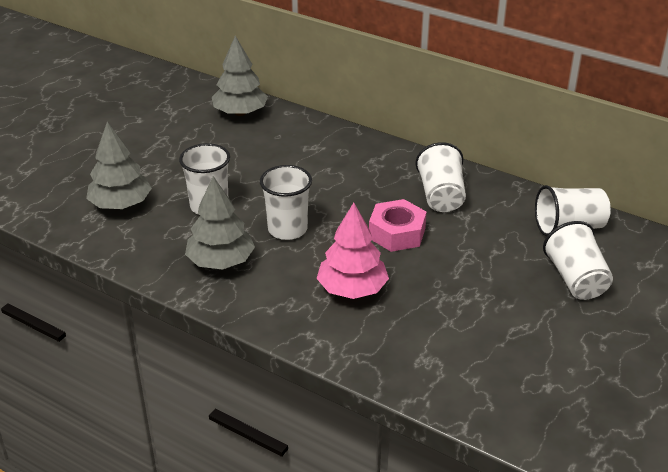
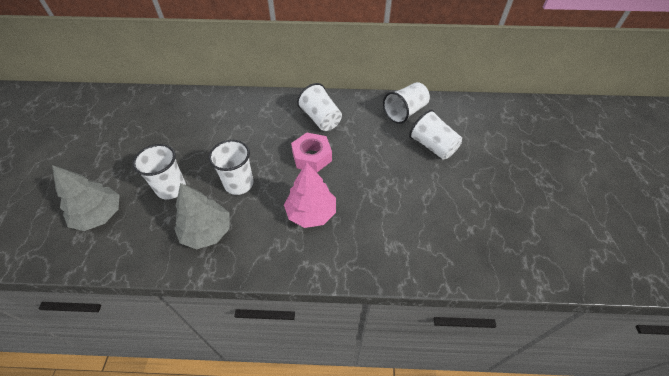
camera: 30 degrees left, 15 degrees up
(240, 112) = (151, 104): grey tree -> none

